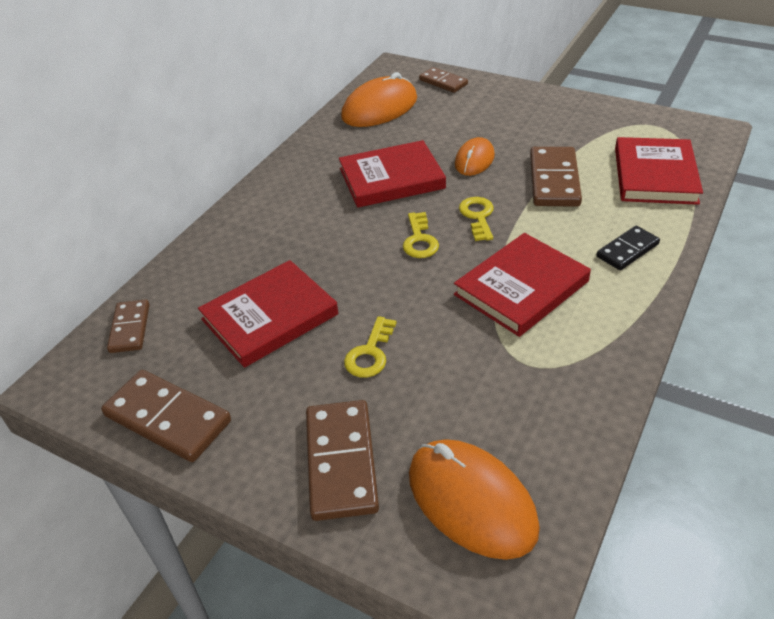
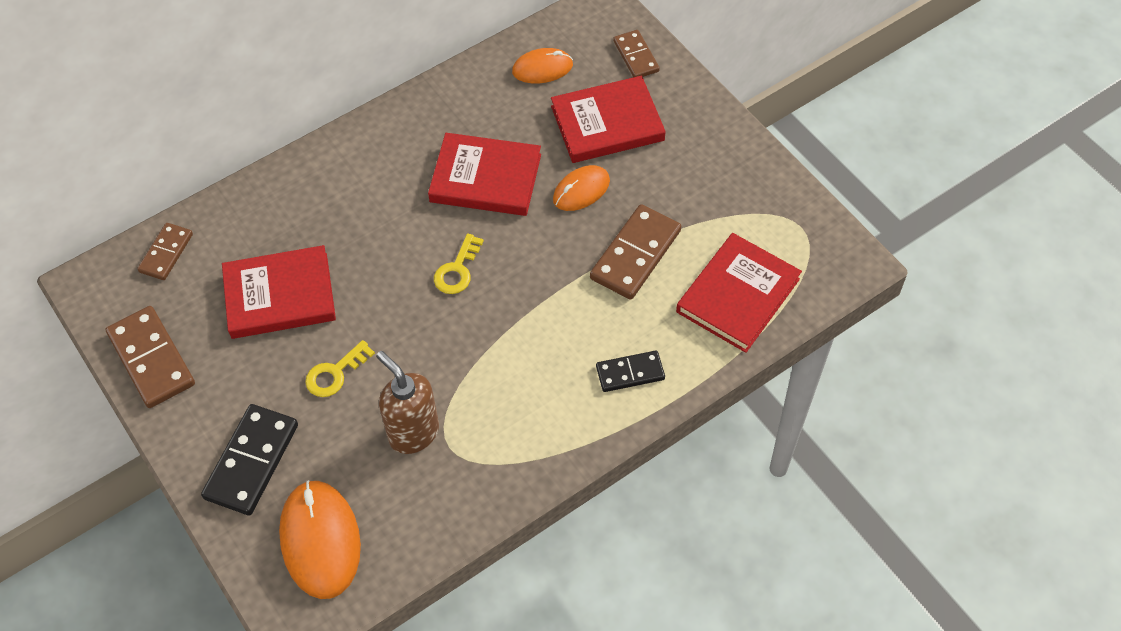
camera: 25 degrees right, 15 degrees up
(341, 462) = (252, 461): brown domino -> black domino
(379, 108) = (542, 68): orange mouse -> orange mouse, size x0.60
(478, 216) = (529, 266): yellow key -> none
(484, 367) = (413, 433): none -> brown soap dispenser
(521, 288) = (504, 368): red book -> red book (607, 123)

